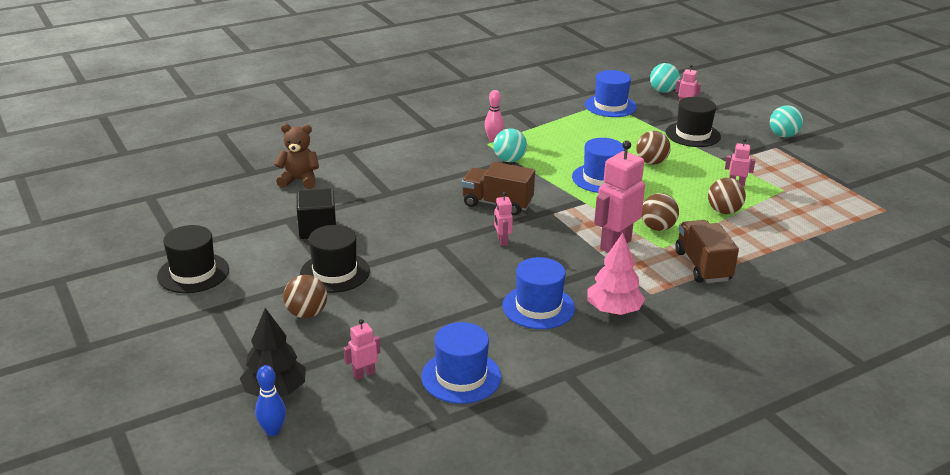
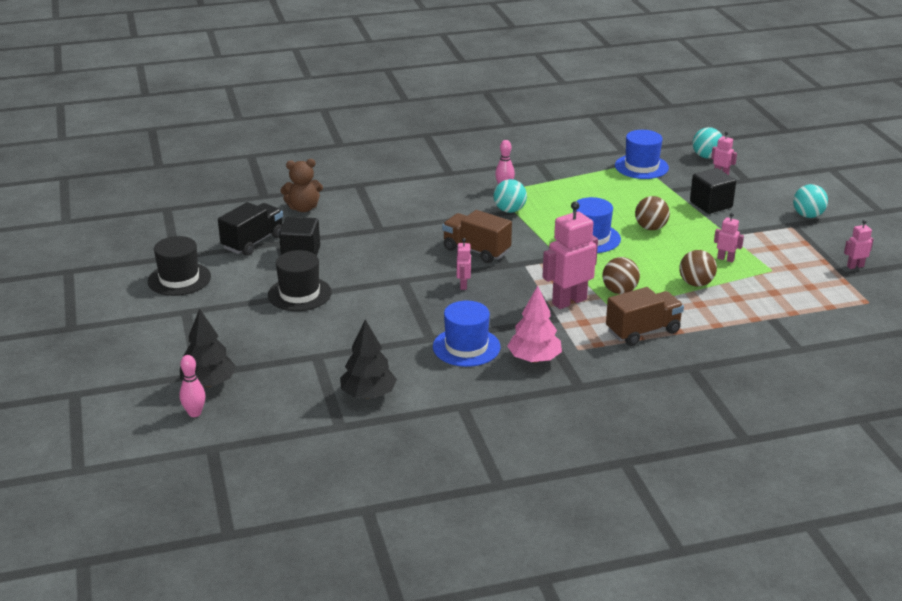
camera: 15 degrees right, 0 degrees up
(260, 222) = (253, 242): none -> black truck
(273, 430) = (194, 413): blue bowling pin -> pink bowling pin
(299, 180) = (303, 208): brown teddy bear -> brown teddy bear turned 150 degrees clockwise
(307, 313) = (260, 325): brown ball -> none
(364, 374) = (287, 381): pink robot -> pink robot (855, 266)
(461, 377) = (368, 395): blue hat -> black tree
(692, 134) = (711, 204): black hat -> black cube
(702, 266) = (643, 331): brown truck -> brown truck turned 60 degrees clockwise

